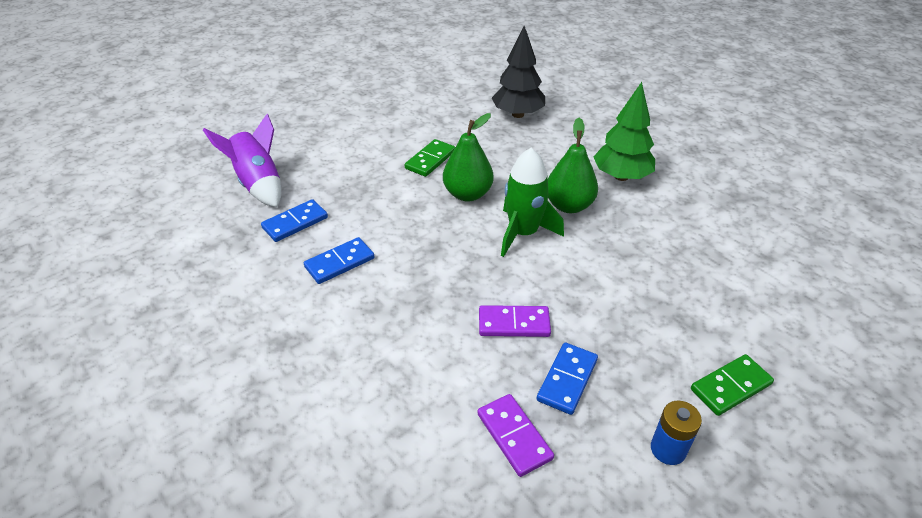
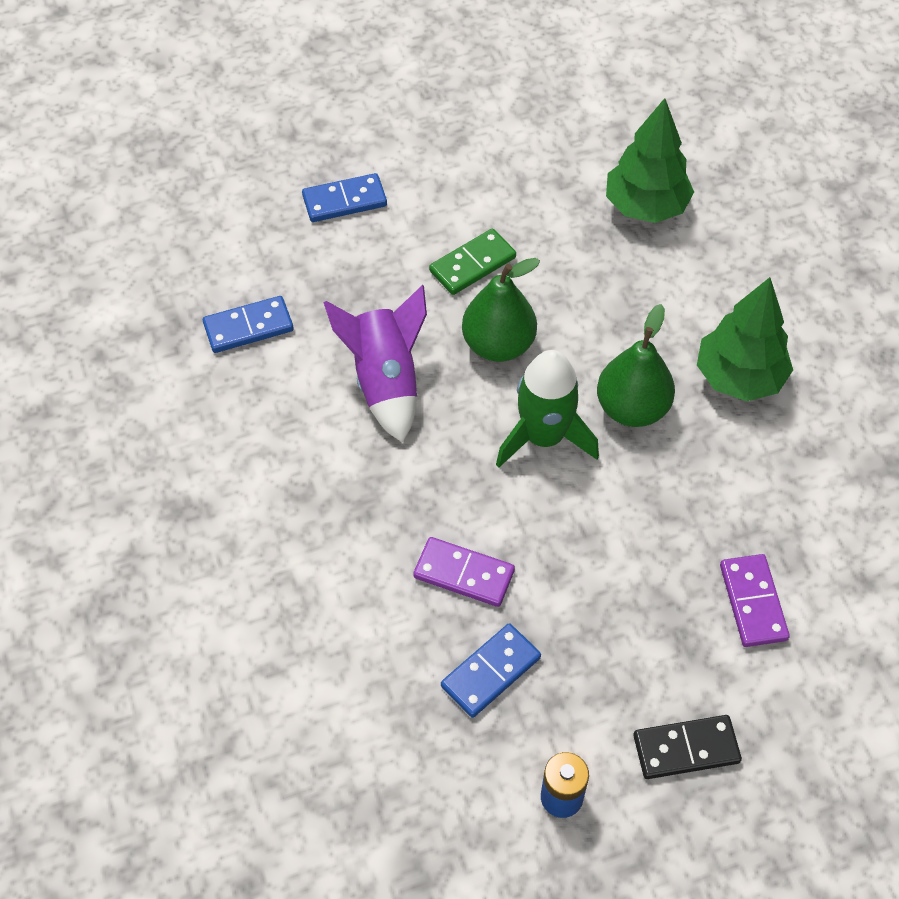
camera: 20 degrees right, 15 degrees up
(258, 184) = (221, 242): purple rocket -> purple rocket (385, 381)
(340, 263) = (284, 412): blue domino -> blue domino (344, 201)
(514, 436) = (394, 720): purple domino -> purple domino (753, 602)
(518, 114) = (646, 206): black tree -> green tree
(730, 386) = (686, 748): green domino -> black domino

